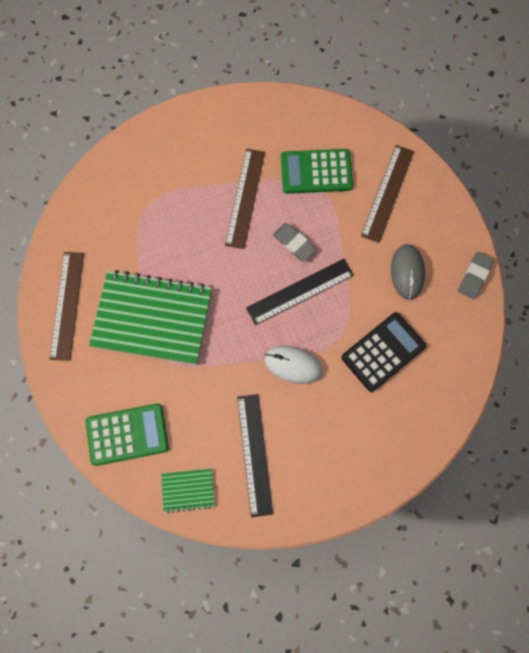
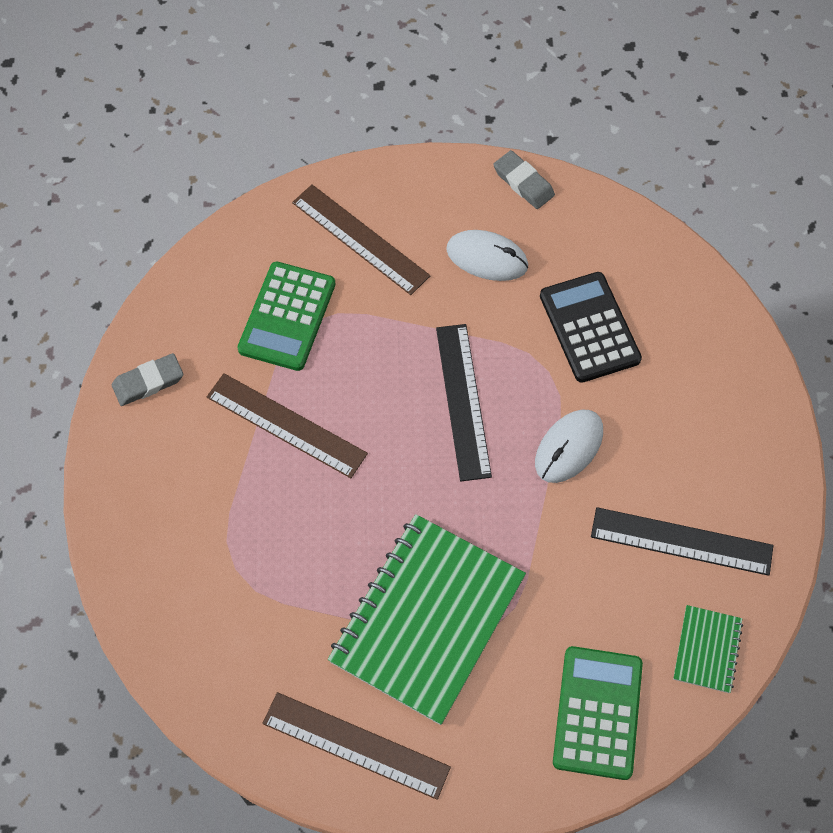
camera: 70 degrees left, 10 degrees down
(294, 243) = (386, 383): grey eraser -> grey eraser (148, 382)
(407, 272) = (487, 258): grey mouse -> white mouse

